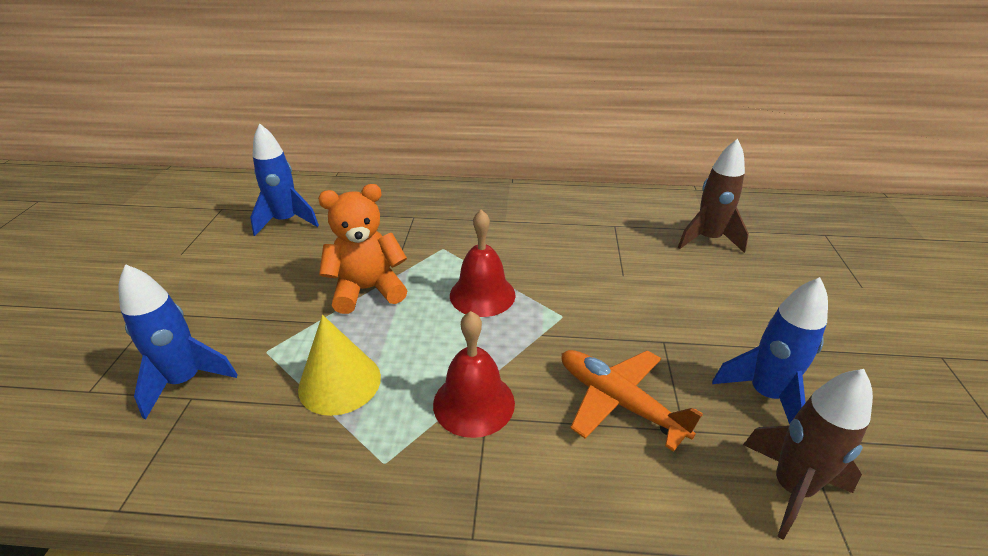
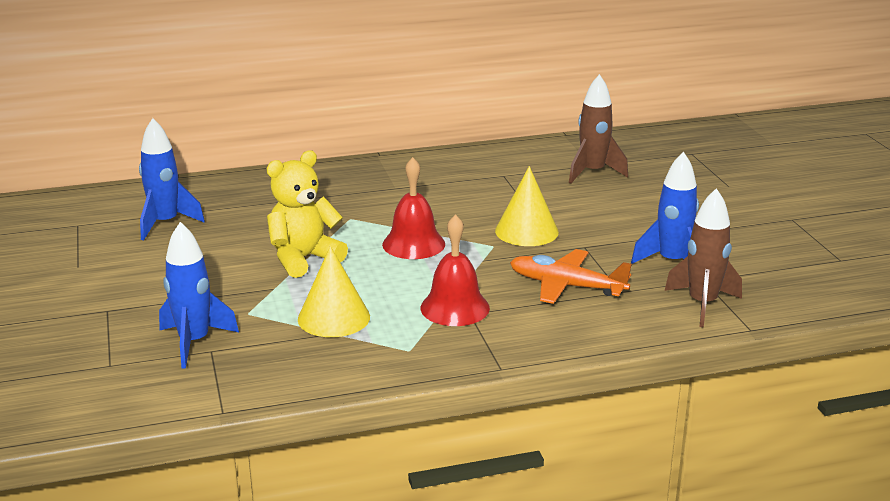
camera: 20 degrees left, 10 degrees down
(367, 290) = (303, 259): orange teddy bear -> yellow teddy bear
(607, 303) = (526, 231): none -> yellow cone

